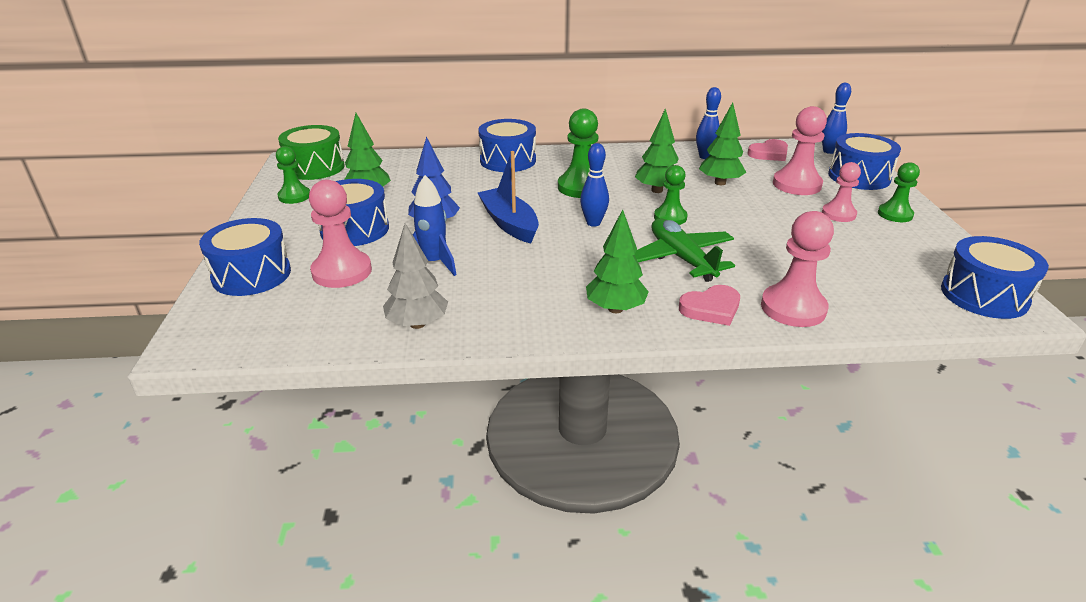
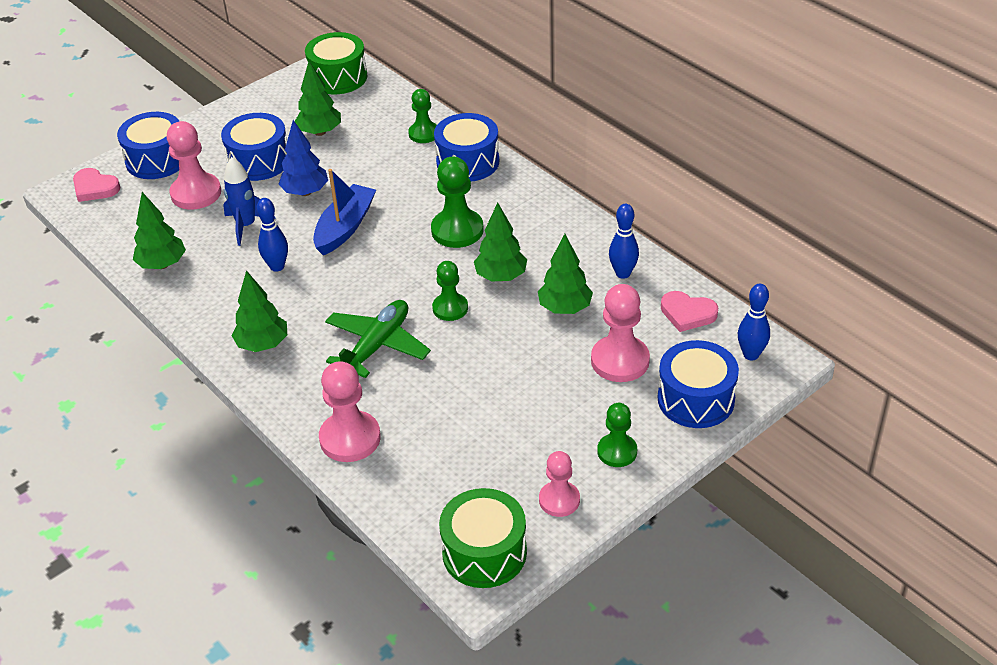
camera: 55 degrees right, 10 degrees up
(294, 196) = (280, 101): green pawn -> green pawn (424, 134)
(417, 324) = (162, 265): grey tree -> green tree
(593, 223) = (393, 270): blue bowling pin -> blue bowling pin (277, 266)
(711, 308) = (308, 393): pink heart -> pink heart (95, 188)
(838, 214) = (574, 412): pink pawn -> pink pawn (559, 500)
(984, 295) = (484, 552): blue drum -> green drum

